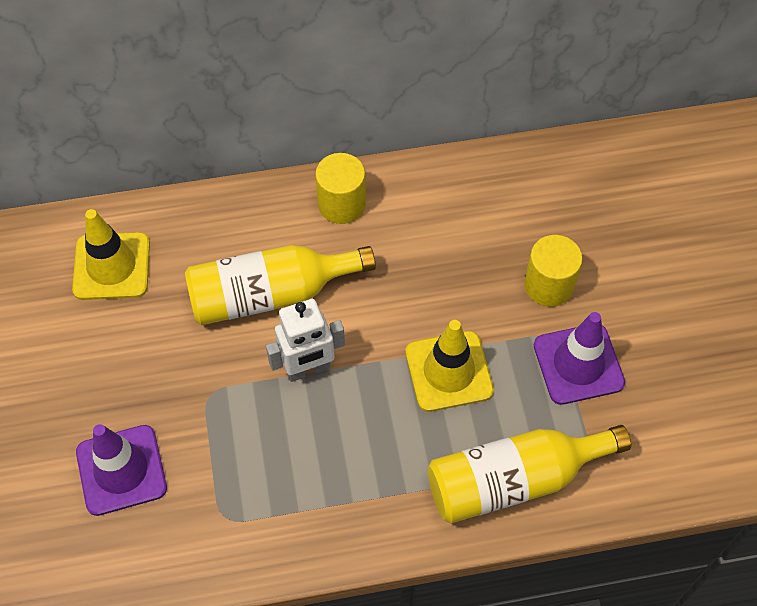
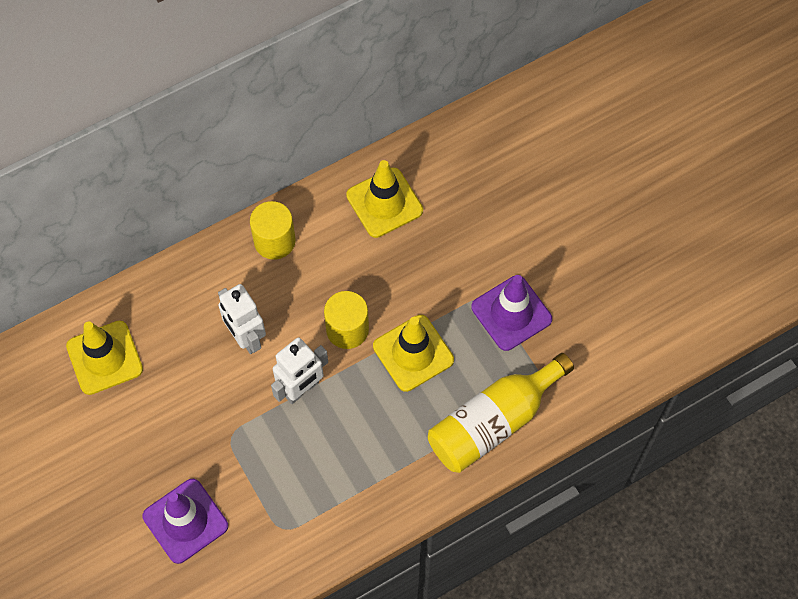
camera: 20 degrees left, 5 degrees up
(270, 294) = (246, 338): yellow bottle -> white robot
(477, 201) = (384, 203): none -> yellow traffic cone
(549, 285) = (466, 255): yellow cylinder -> yellow cylinder (347, 329)

